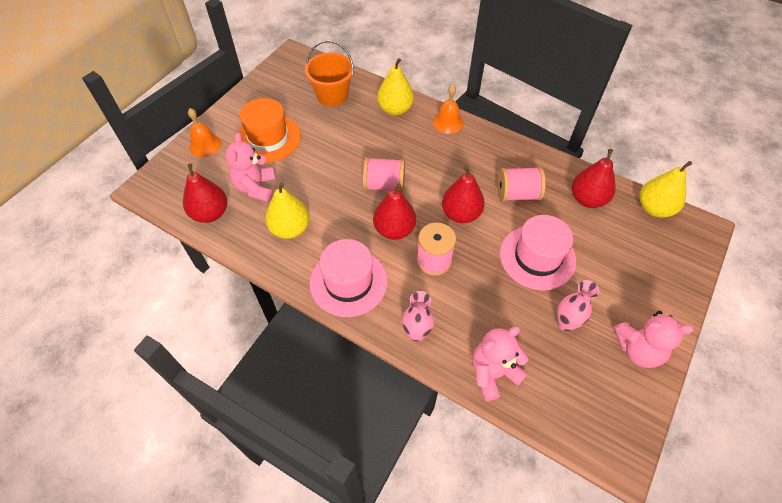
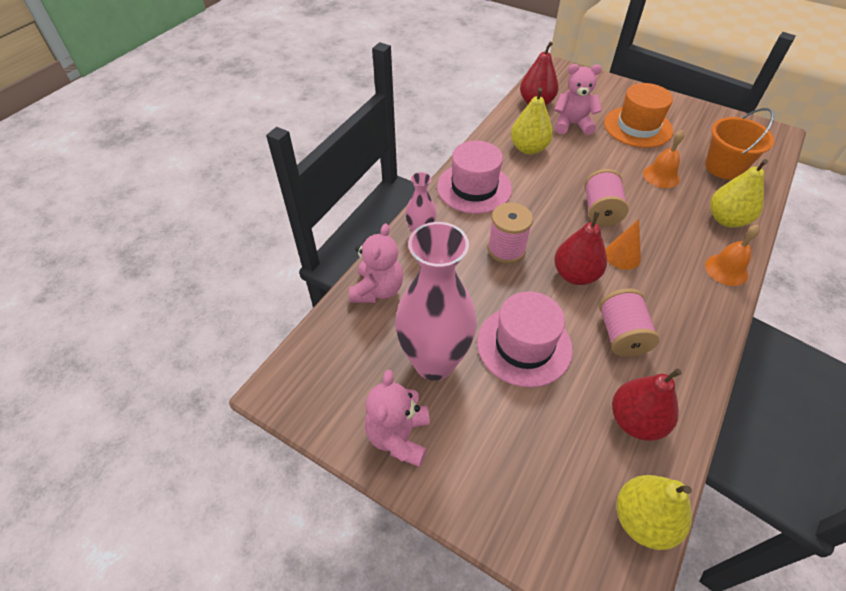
camera: 90 degrees right, 5 degrees down
(205, 145) = (614, 91): orange bell -> orange bell (661, 176)
(394, 230) = (541, 219): red pear -> none
(437, 180) = (622, 255): none -> orange cone
(493, 373) = (377, 290): pink teddy bear -> pink teddy bear turned 45 degrees clockwise
(565, 323) = (434, 362): pink vase -> pink vase, size x2.04

